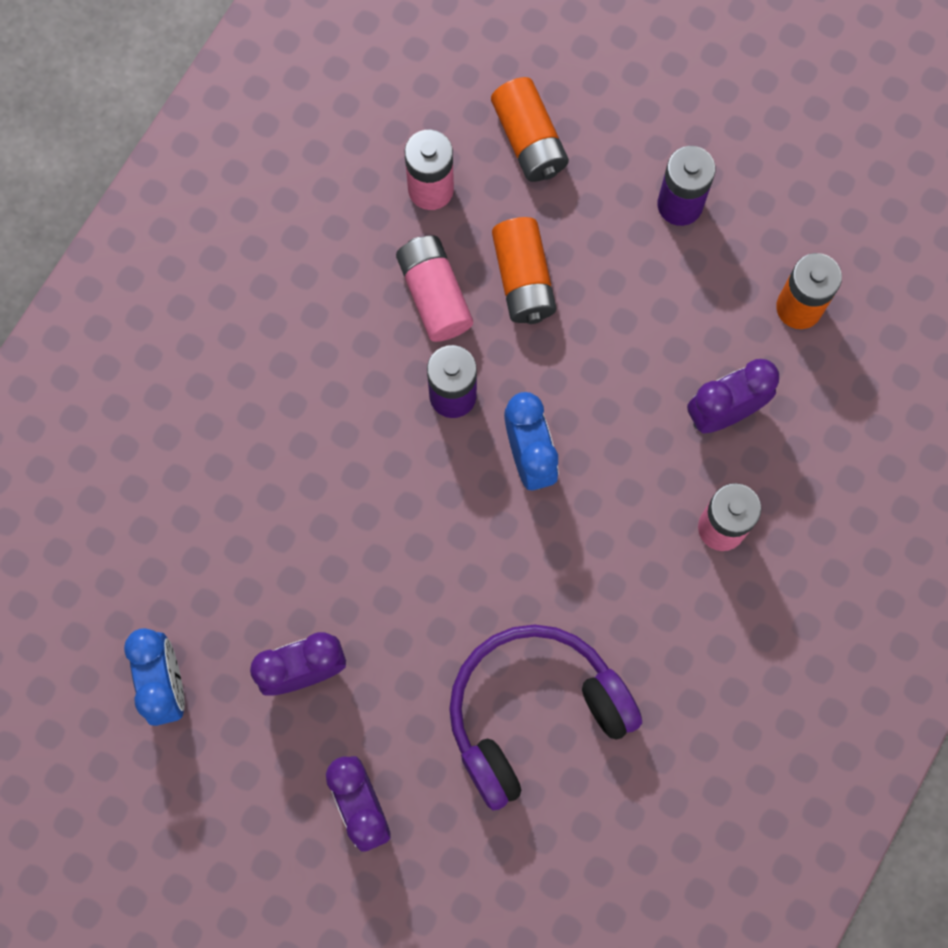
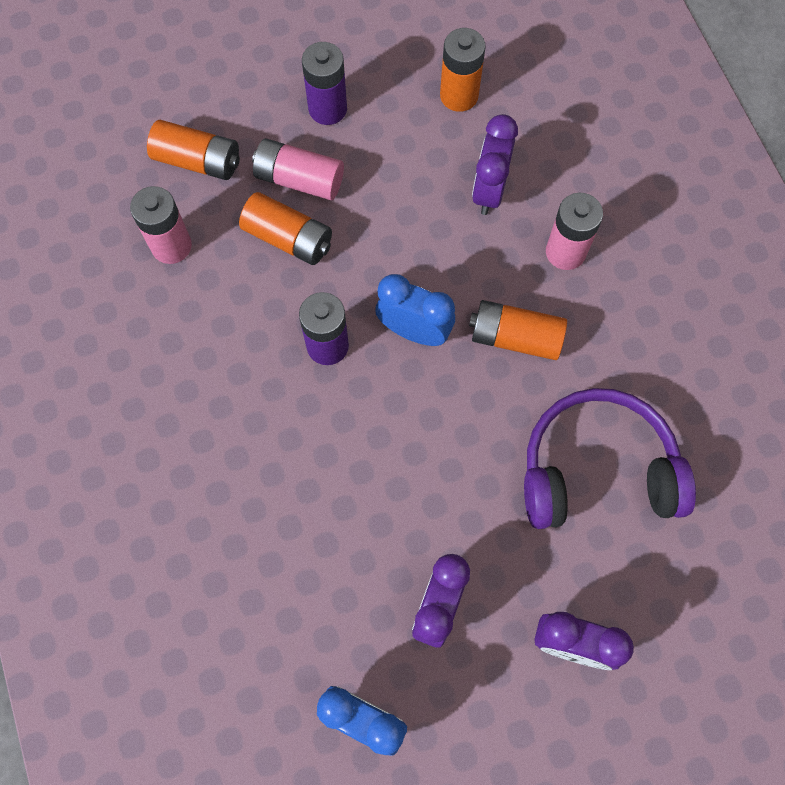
camera: 50 degrees left, 5 degrees down
(434, 295) = (246, 301): pink battery -> pink battery (299, 179)
(534, 713) = (597, 470): purple headphones -> purple headphones turned 75 degrees clockwise
(598, 548) = (515, 337): none -> orange battery

